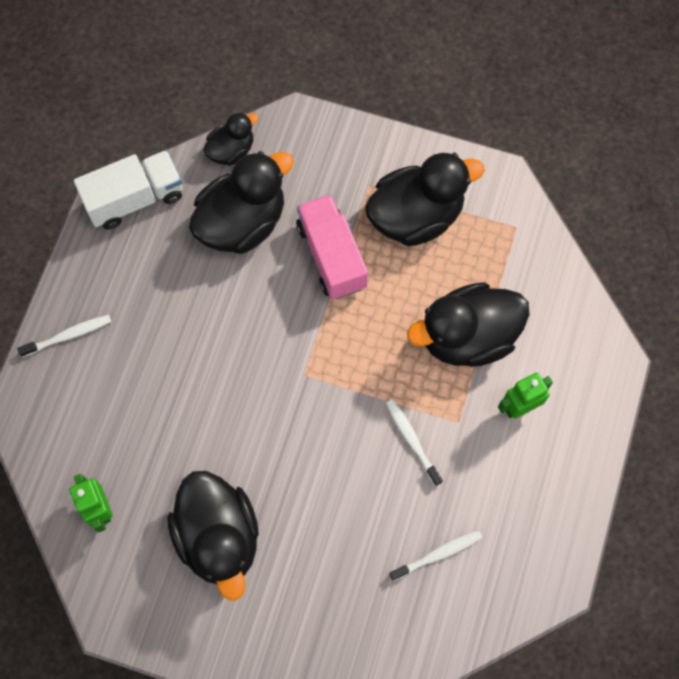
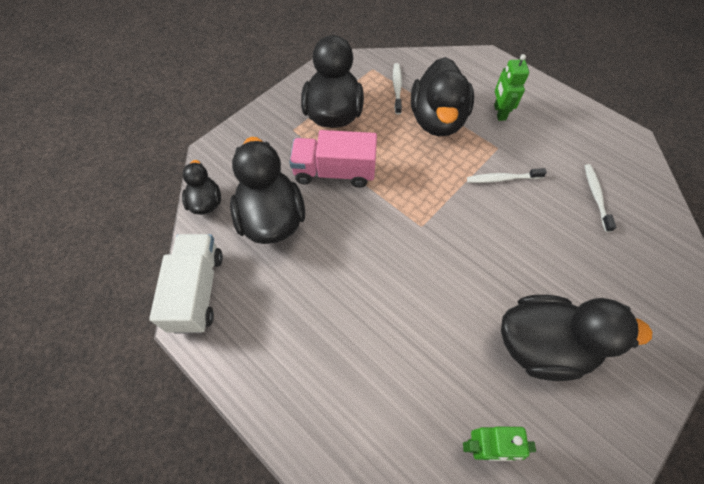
camera: 65 degrees left, 10 degrees down
(68, 335) = (293, 406): white toothbrush -> white toothbrush (397, 88)

